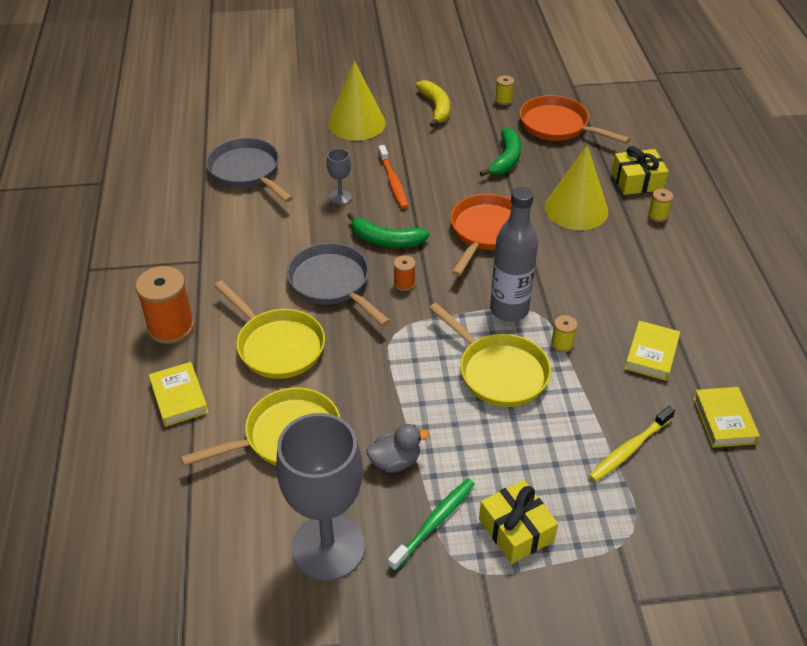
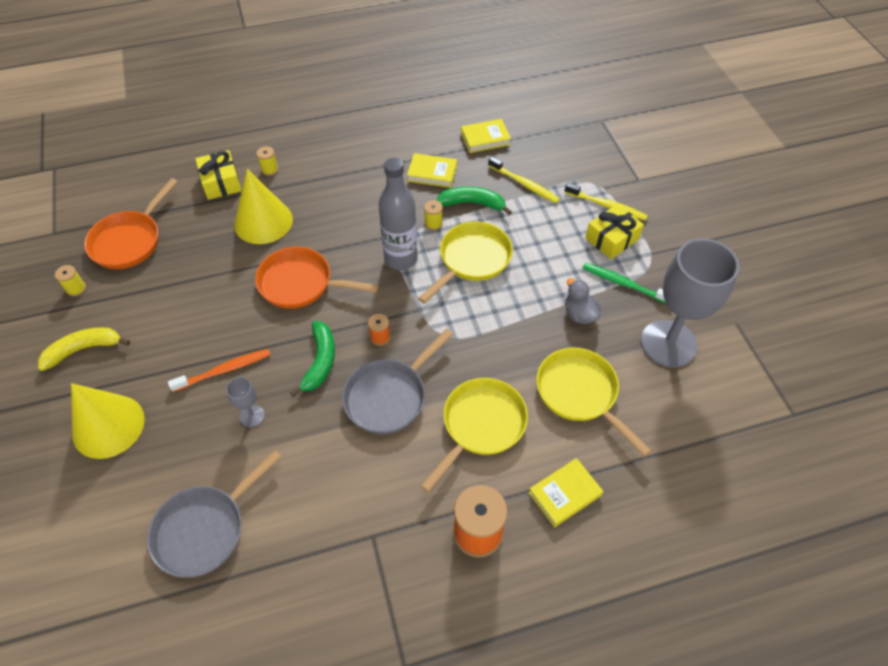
camera: 100 degrees left, 10 degrees up
(506, 159) = (186, 278): green banana -> green banana (472, 203)
(581, 540) = (606, 206): none -> yellow toothbrush

